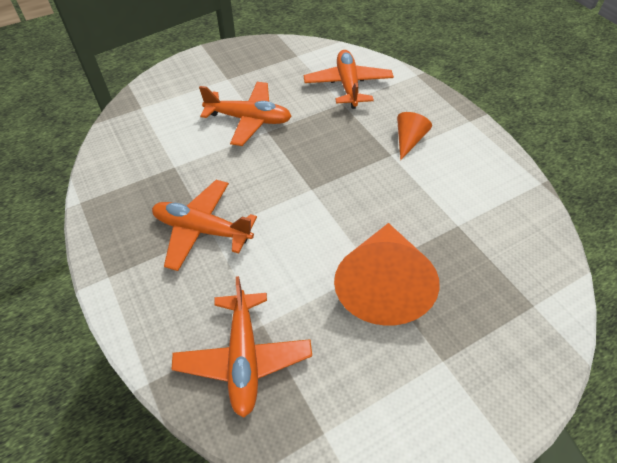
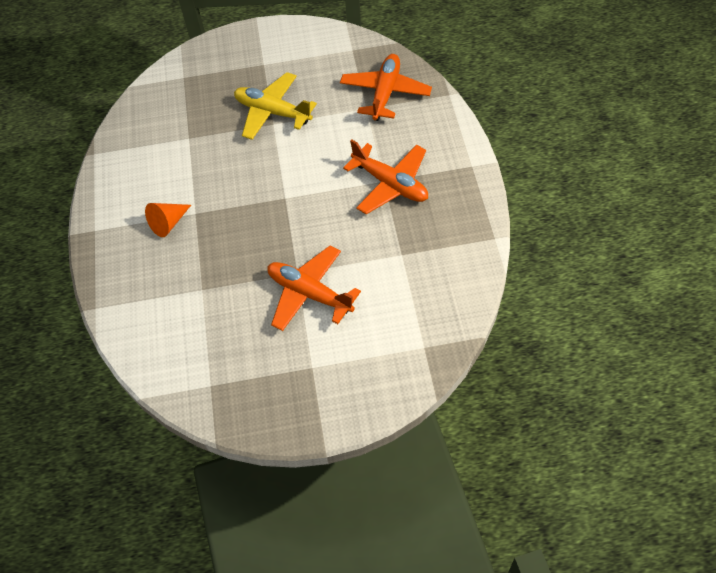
camera: 155 degrees left, 5 degrees up
(348, 85) = (180, 313): orange plane -> none
(382, 284) = (273, 112): orange cone -> yellow plane

